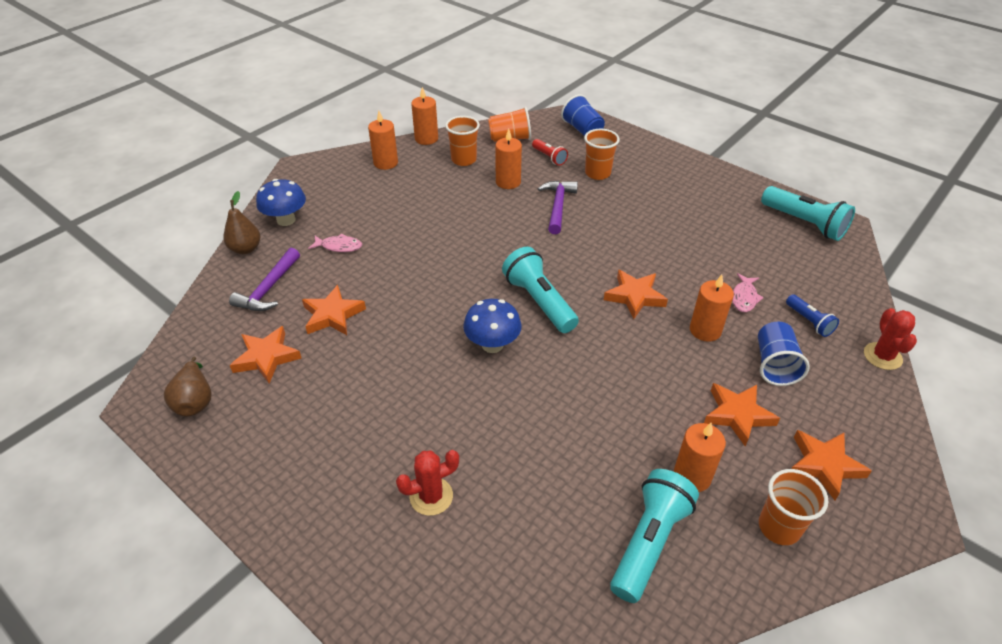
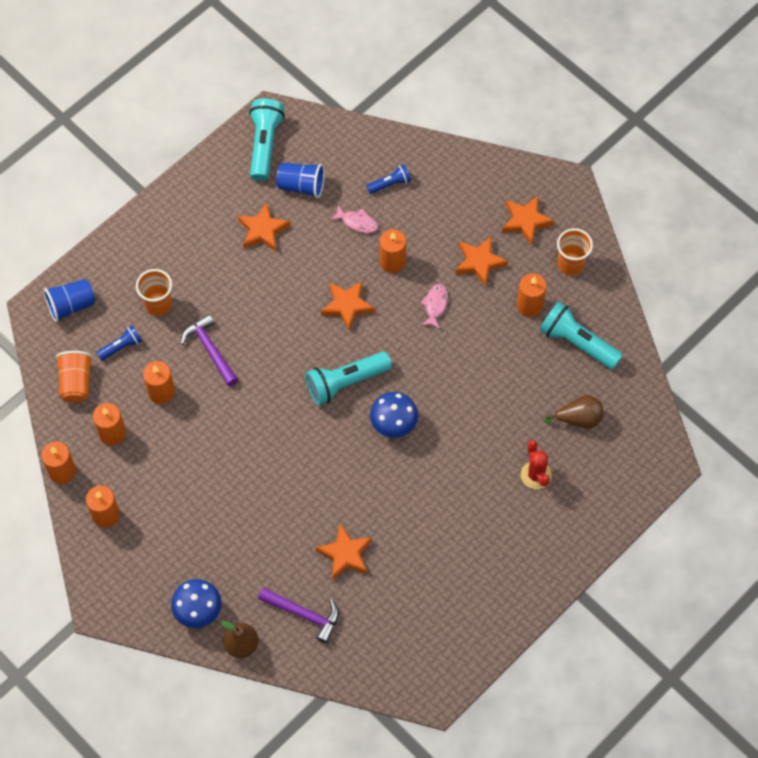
camera: 85 degrees left, 20 degrees up
(195, 401) = (436, 655): brown pear -> brown pear (579, 419)
(266, 357) = (392, 604): orange star -> orange star (263, 230)
(339, 246) = (248, 555): pink fish -> pink fish (435, 305)
(464, 160) = (112, 433): orange cup -> orange candle
(549, 157) = (121, 346): red flashlight -> blue flashlight
(557, 206) = (210, 350): purple hammer -> purple hammer turned 45 degrees clockwise
(774, 365) = (433, 223): blue cup -> blue cup (301, 186)
(804, 223) = (265, 144): turquoise flashlight -> turquoise flashlight turned 45 degrees counterclockwise
(882, 356) = (431, 147): red cactus -> none

